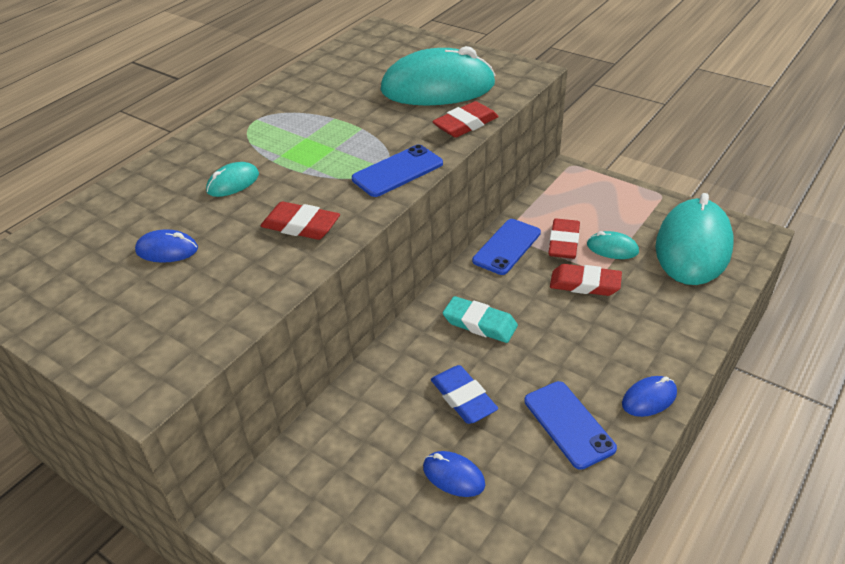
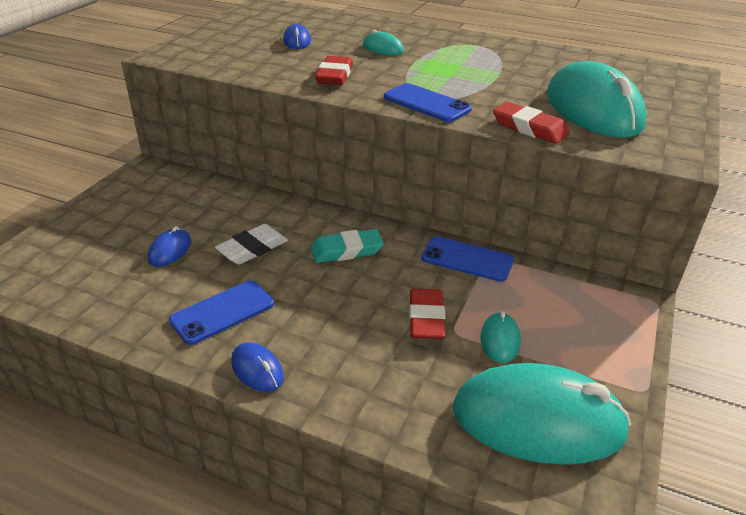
camera: 75 degrees right, 5 degrees down
(463, 398) = (252, 249): blue eraser -> white eraser
(480, 323) = (346, 250): turquoise eraser -> turquoise eraser turned 60 degrees clockwise
(564, 242) = (493, 300): red eraser -> none

